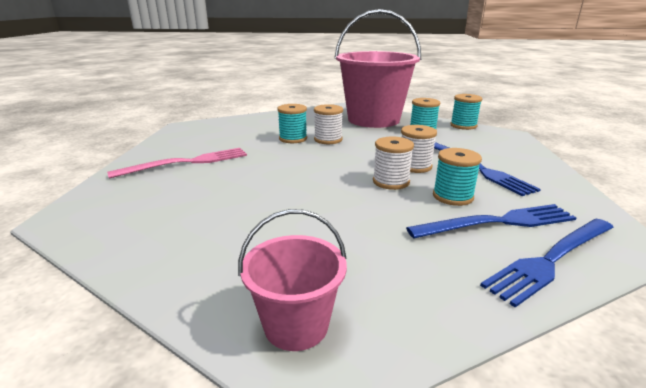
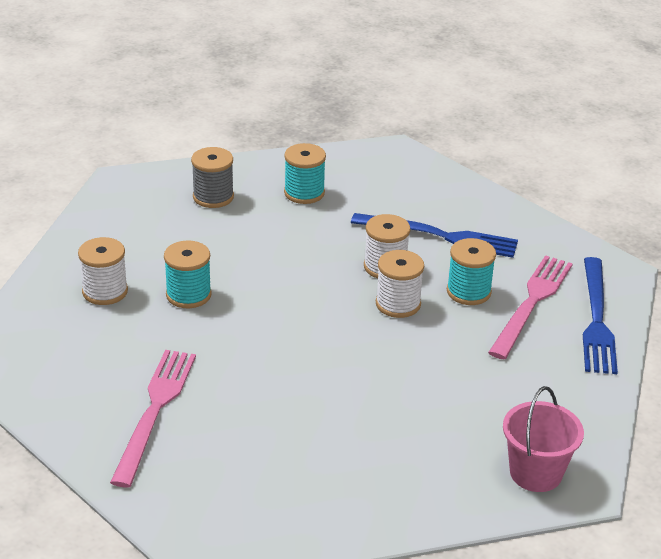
camera: 50 degrees left, 10 degrees up
(328, 139) = (231, 272): white spool -> white spool (105, 291)
(373, 119) = (213, 197): pink bucket -> grey spool
(463, 126) = (330, 156): turquoise spool -> none
(498, 222) = (532, 303): blue fork -> pink fork

